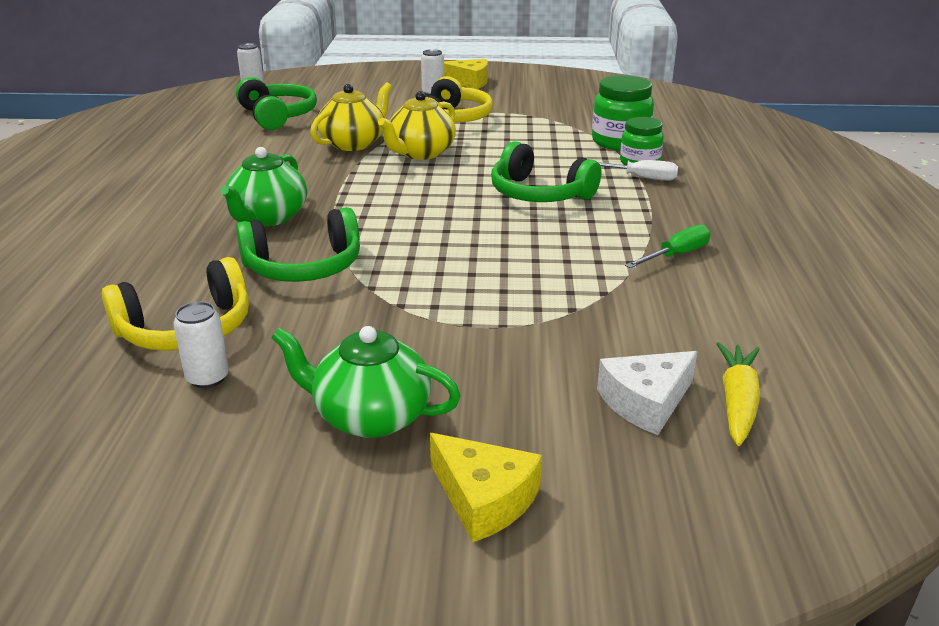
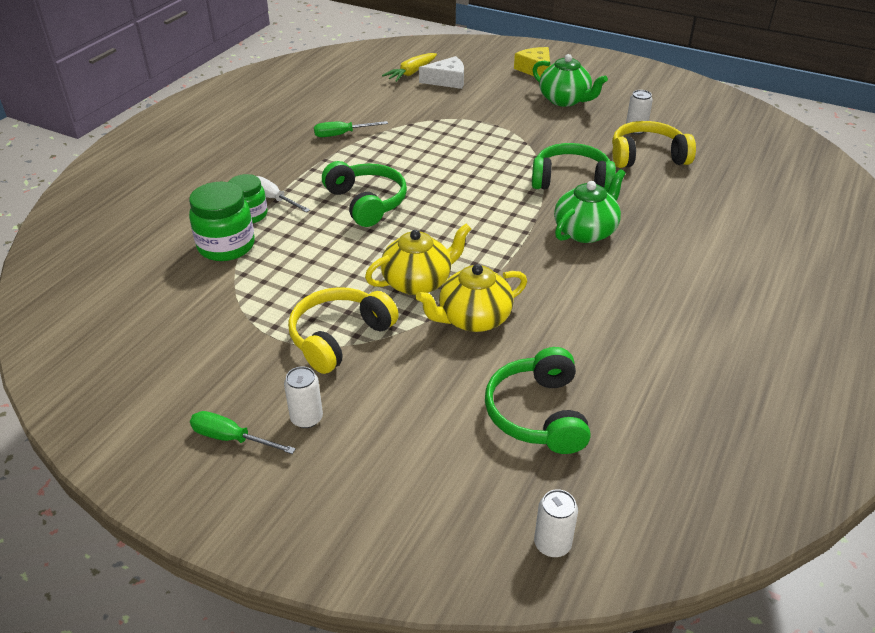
camera: 155 degrees left, 10 degrees up
(469, 82) = (231, 438): yellow cheese -> green screwdriver

